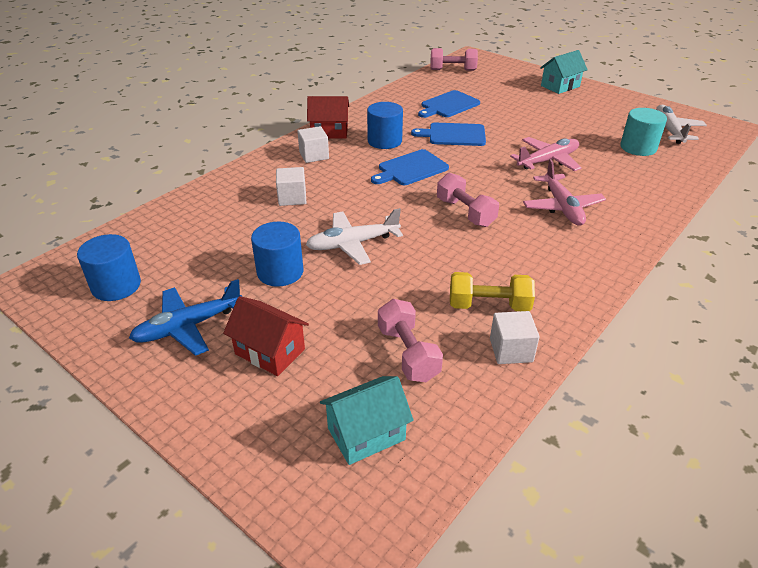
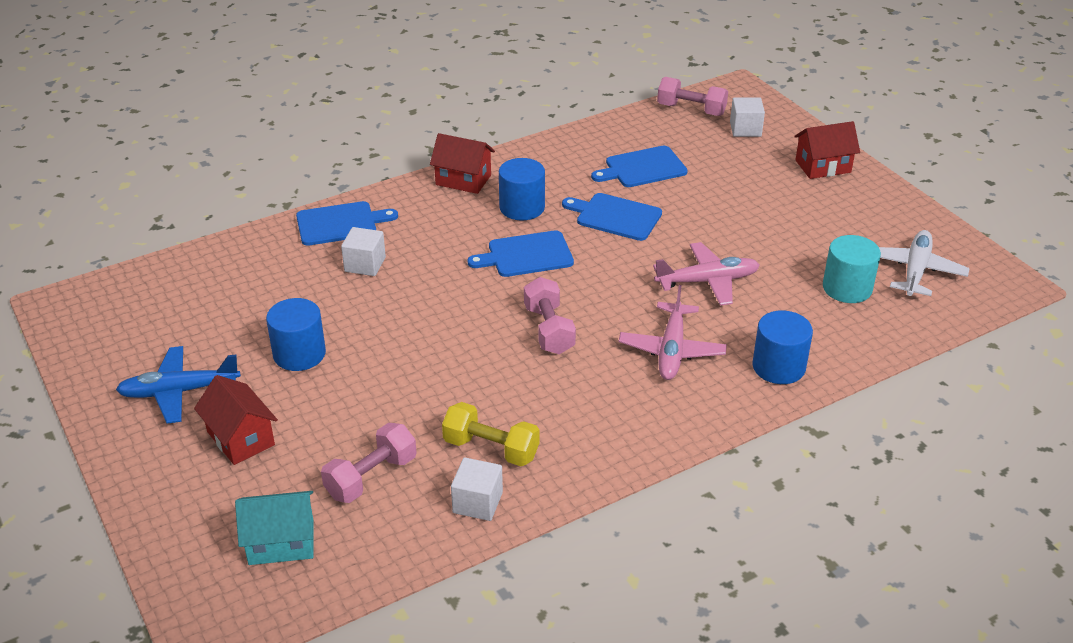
camera: 20 degrees right, 0 degrees up
(116, 286) = (133, 329): blue cylinder -> blue cylinder (778, 367)
(254, 175) = (340, 224): none -> blue cutting board
(314, 155) = (424, 211): white cube -> white cube (745, 129)
(352, 244) = (395, 339): white plane -> none
(408, 353) = (371, 477): pink dumbbell -> pink dumbbell turned 45 degrees clockwise
(560, 86) = (823, 166): turquoise house -> red house

